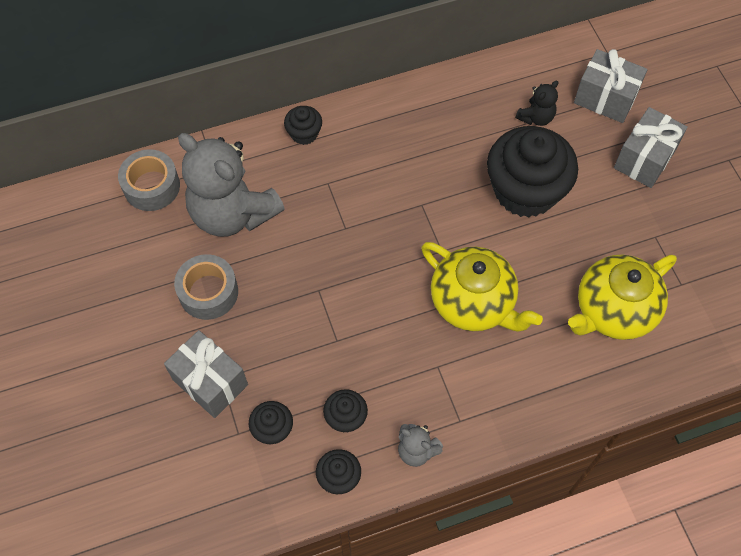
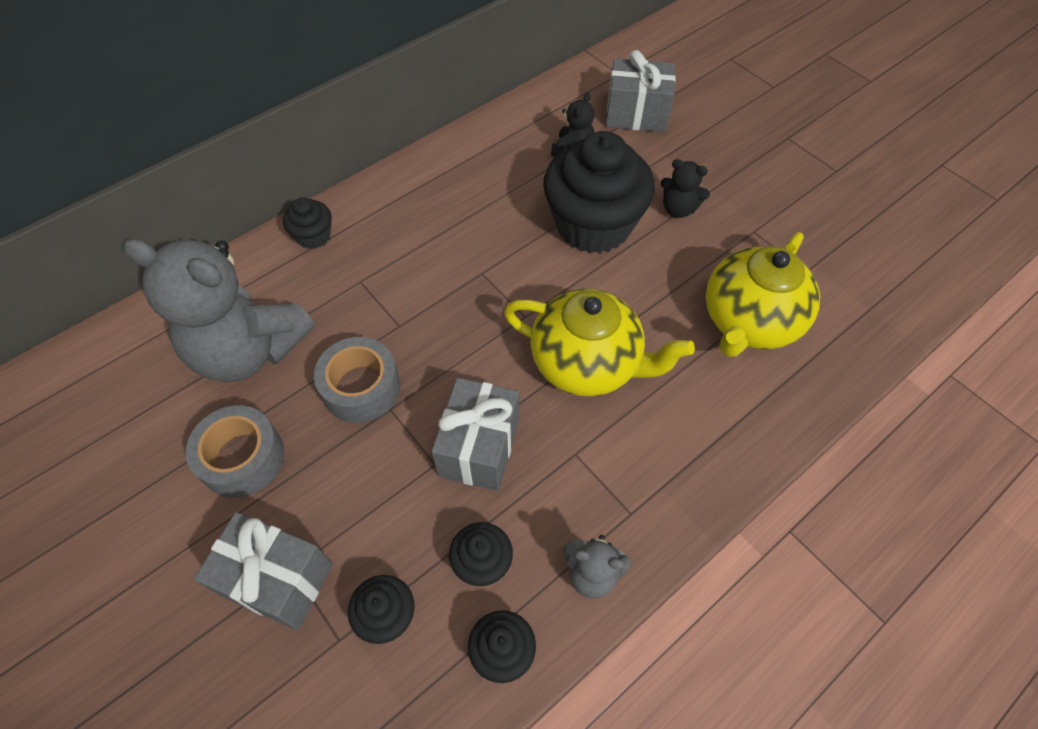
camera: 20 degrees left, 5 degrees down
(151, 186) = (130, 349): grey tape -> grey tape (361, 387)
(601, 197) = (678, 209): none -> black teddy bear
(644, 159) = (704, 159): grey gift -> grey gift (479, 447)

